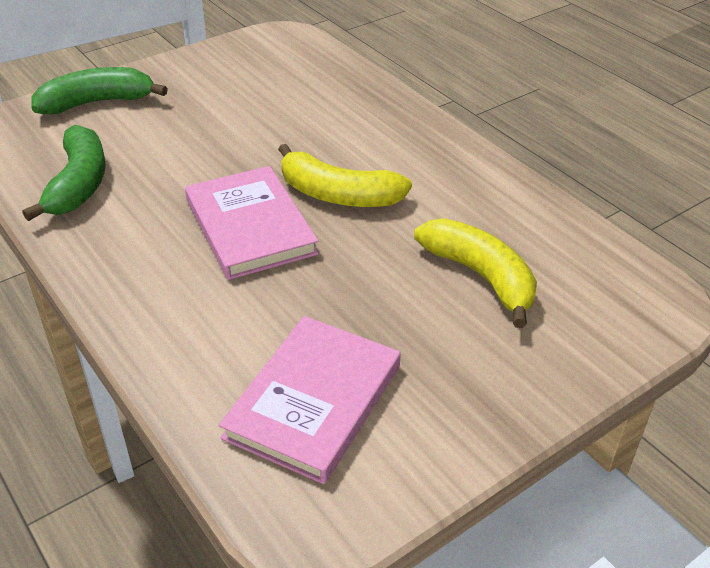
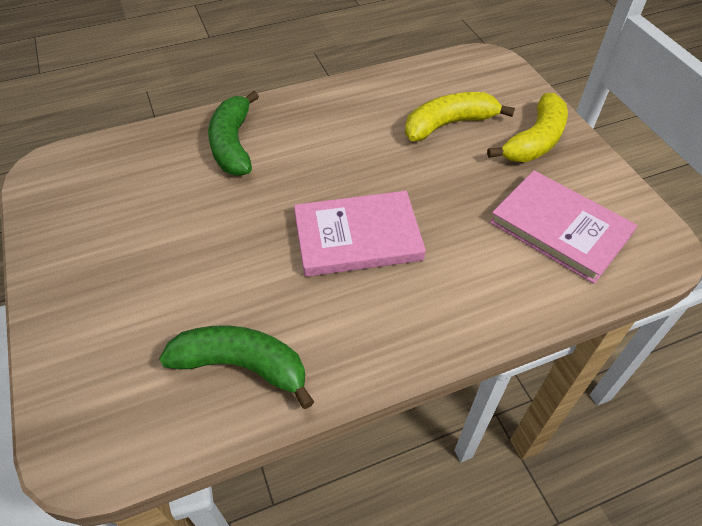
camera: 75 degrees left, 10 degrees up
(97, 103) = (84, 343): green banana -> green banana (233, 144)
(338, 195) = (332, 177): yellow banana -> yellow banana (535, 141)

